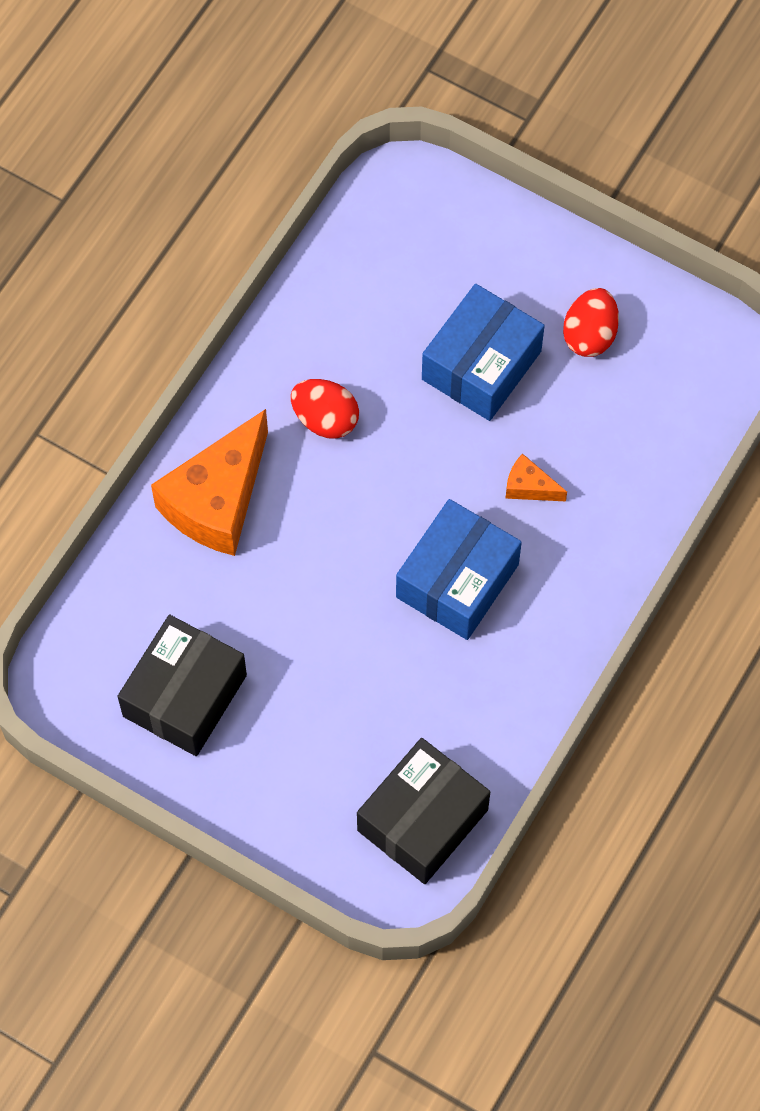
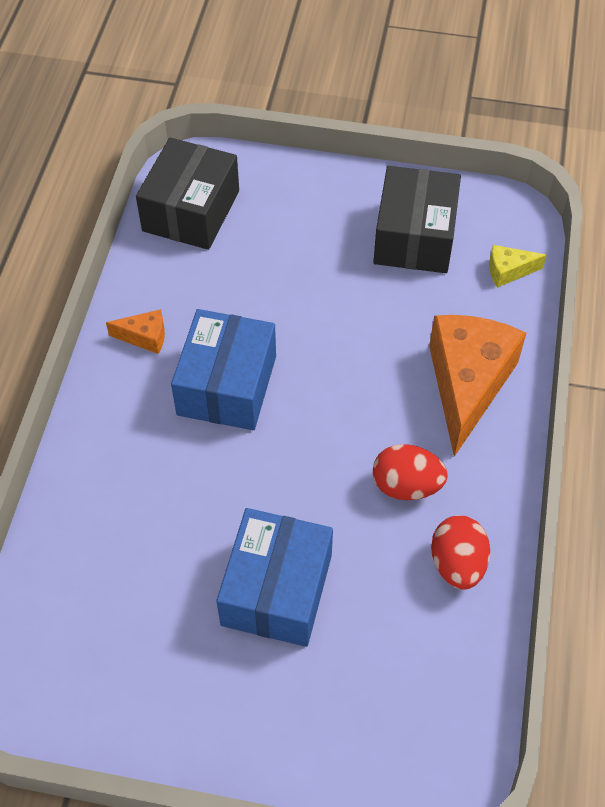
camera: 160 degrees right, 10 degrees down
(106, 616) = (508, 271): none -> yellow cheese
(529, 487) = (188, 486): orange cheese -> orange cheese (144, 337)
(589, 335) = (174, 661): red egg -> red egg (457, 564)

